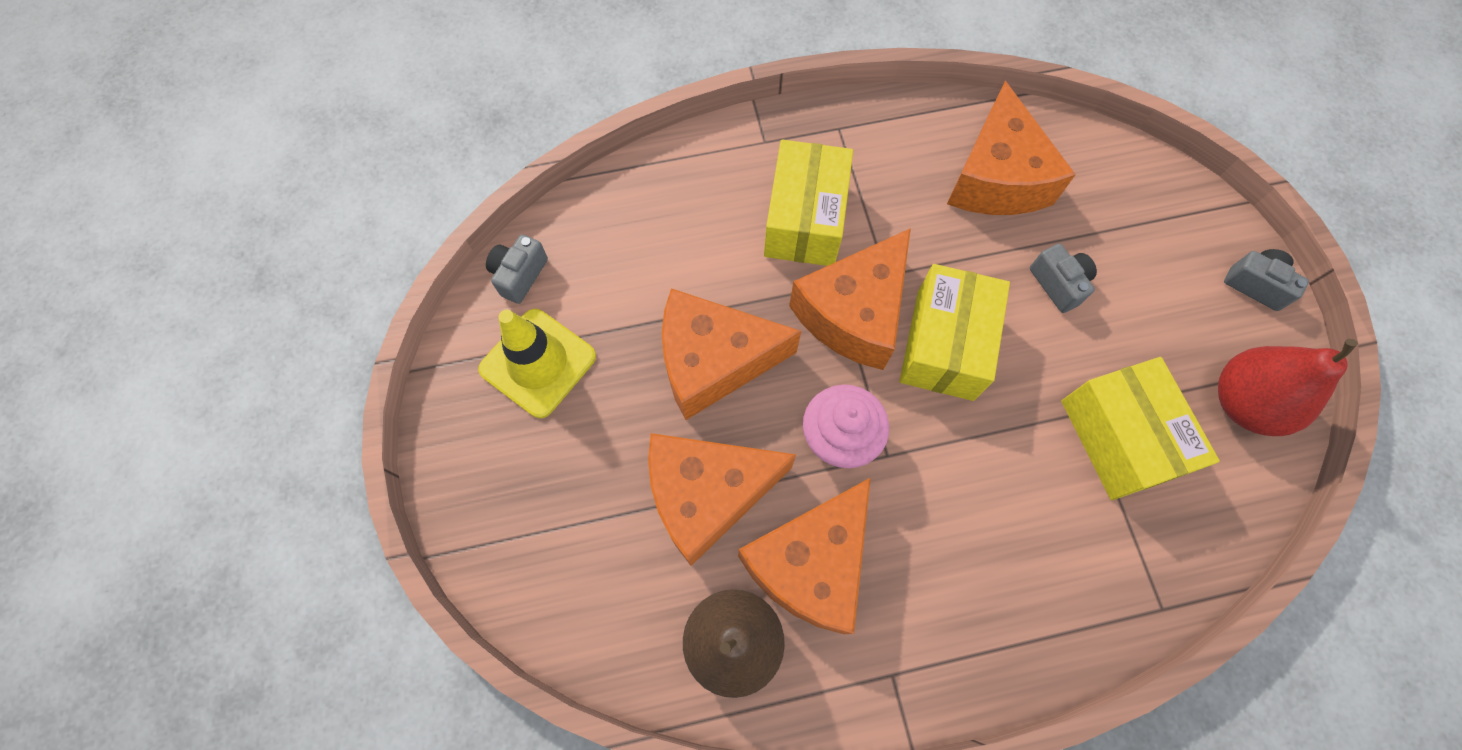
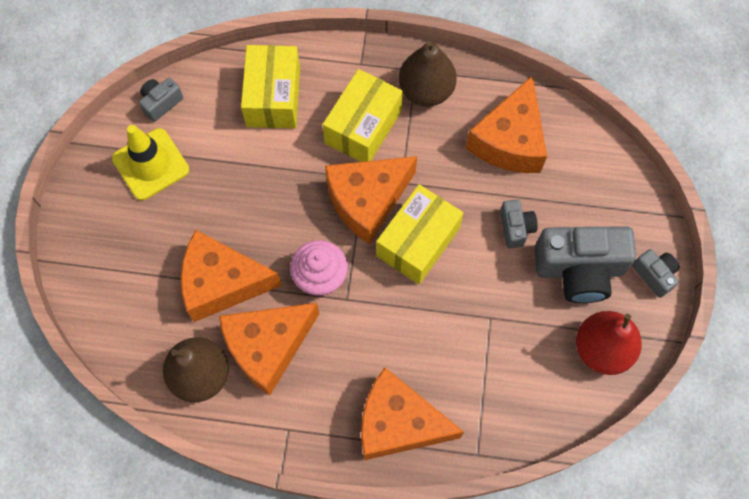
camera: 20 degrees right, 0 degrees up
(713, 361) = (261, 201): orange cheese -> orange cheese (398, 423)
(863, 149) = (426, 91): none -> brown pear
(1119, 437) = (504, 341): yellow box -> yellow box (273, 97)
(1162, 310) = (579, 270): none -> grey camera

